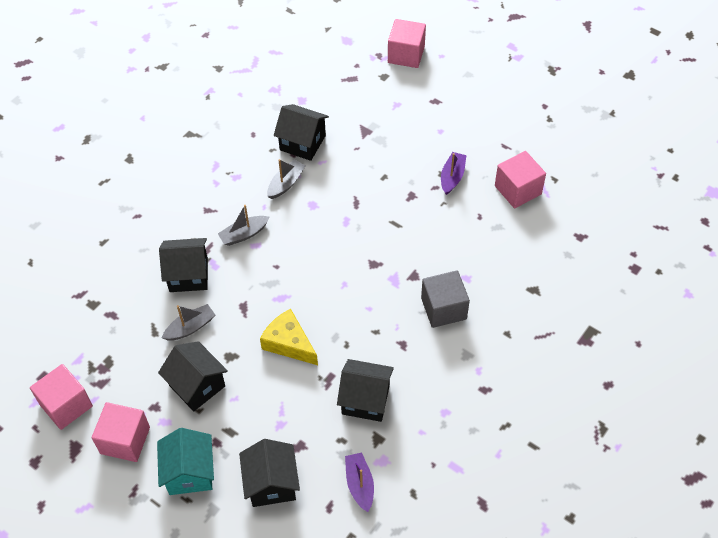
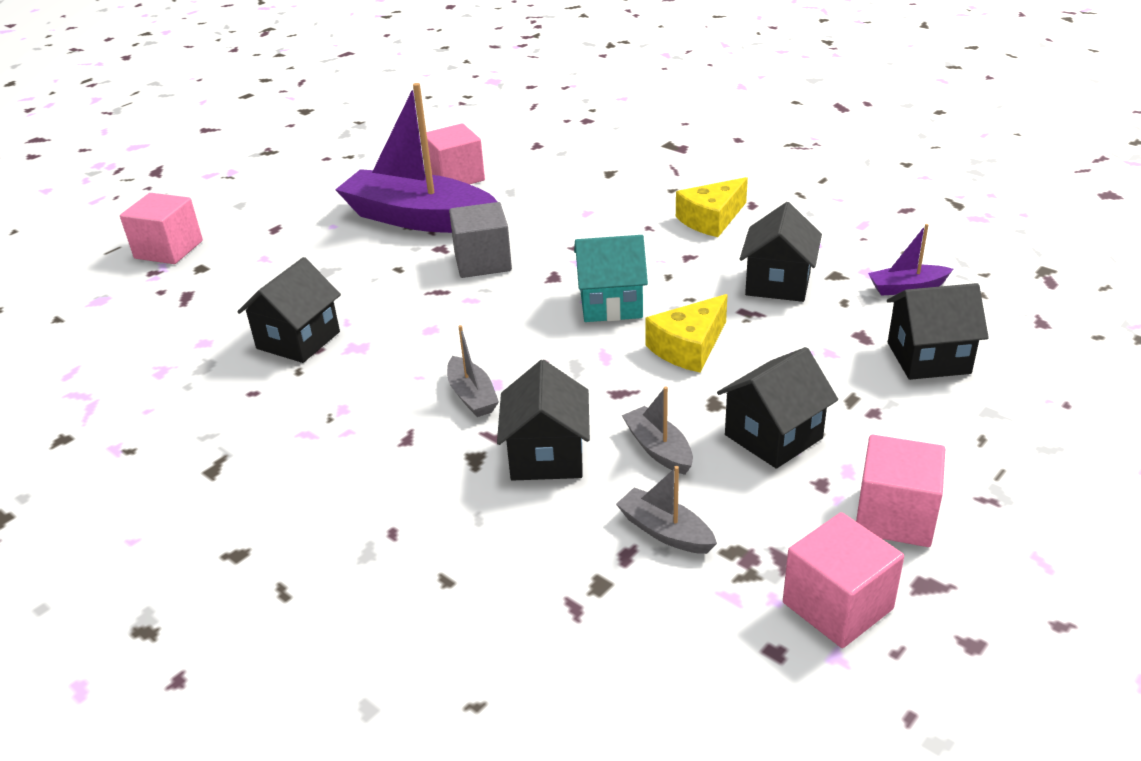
camera: 85 degrees left, 20 degrees down
(189, 472) = (935, 437): turquoise house -> turquoise house (611, 304)
(286, 183) = (378, 355): grey boat -> grey boat (665, 531)
(443, 308) = (633, 228): grey cube -> grey cube (482, 262)
(452, 177) = (418, 218): purple boat -> purple boat, size x2.31
(459, 360) = (711, 219): none -> yellow cheese

